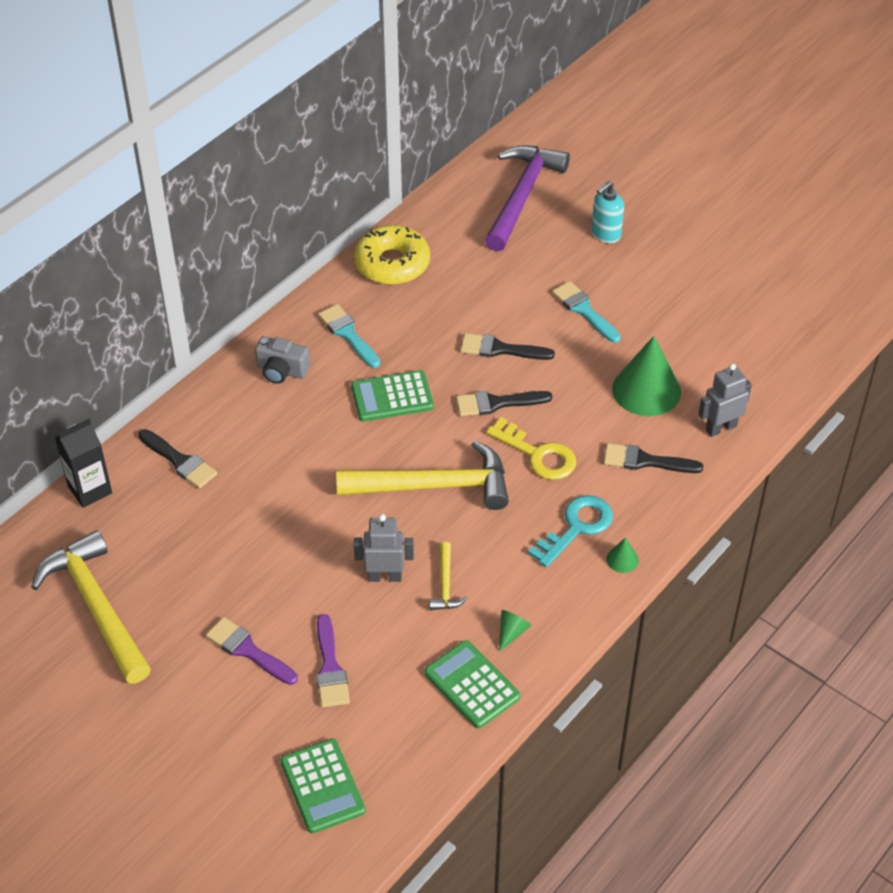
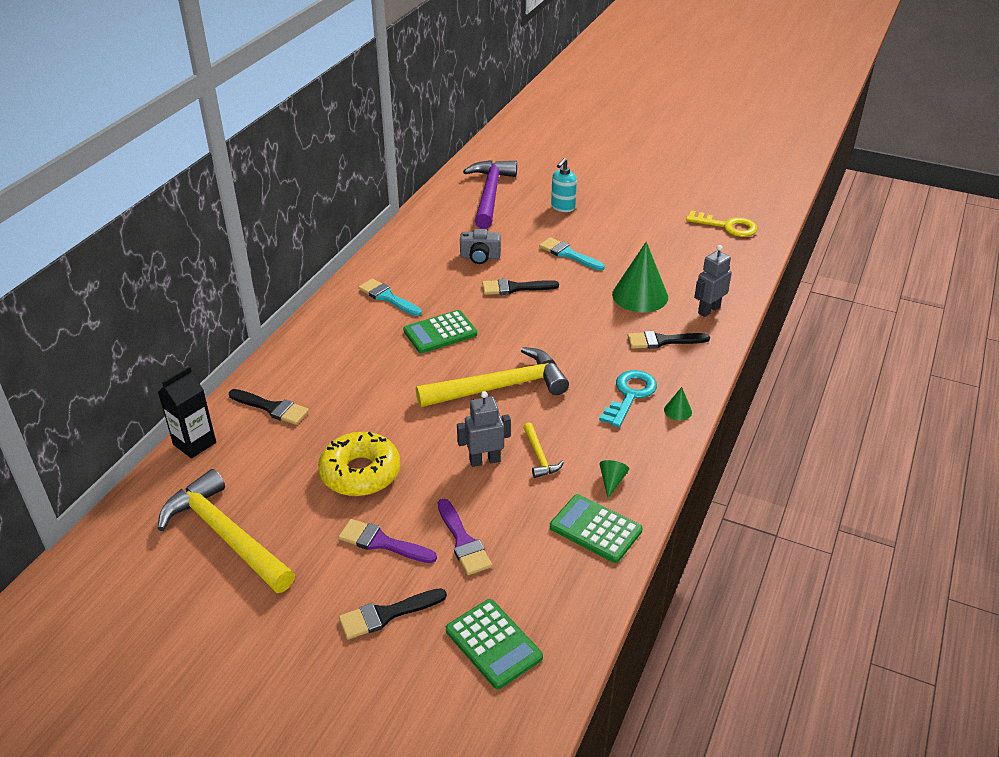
camera: 15 degrees left, 10 degrees down
(281, 371) = (341, 330): grey camera -> grey camera (480, 257)
(392, 264) = (406, 248): yellow donut -> yellow donut (360, 473)
(497, 403) = (527, 323): black brush -> black brush (386, 614)
(537, 454) = (575, 351): yellow key -> yellow key (727, 226)

